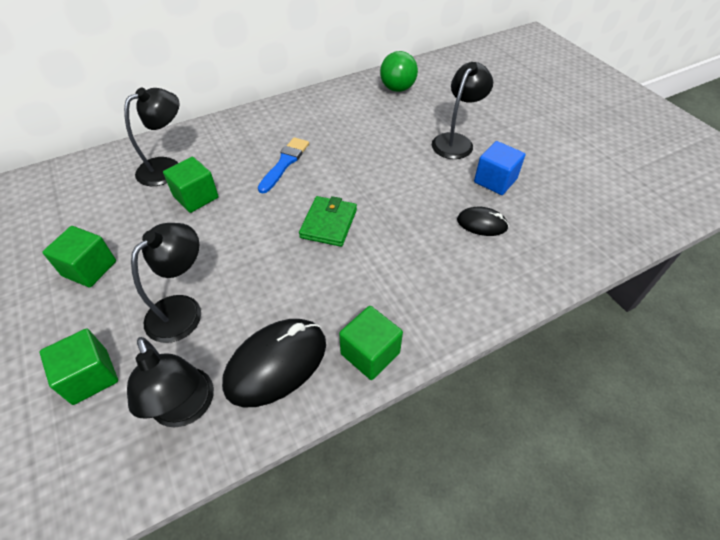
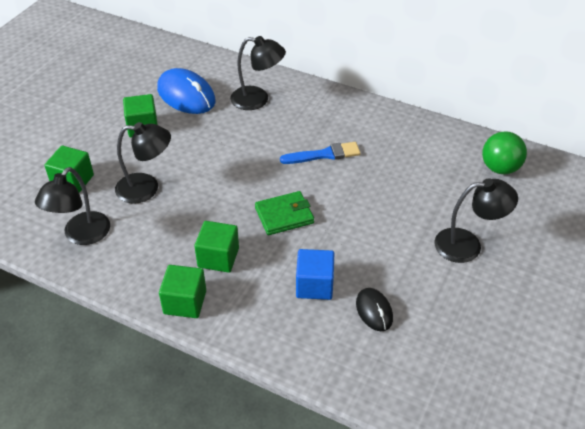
camera: 55 degrees right, 5 degrees down
(92, 212) = (186, 95): none -> blue mouse
(196, 197) = (244, 132): green cube -> green cube (218, 257)
(276, 364) = (141, 258): black mouse -> none
(495, 180) = (441, 297): blue cube -> blue cube (314, 285)

